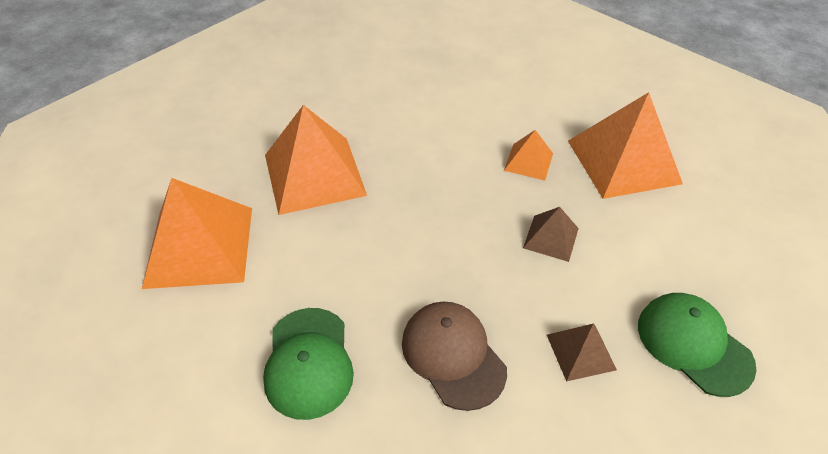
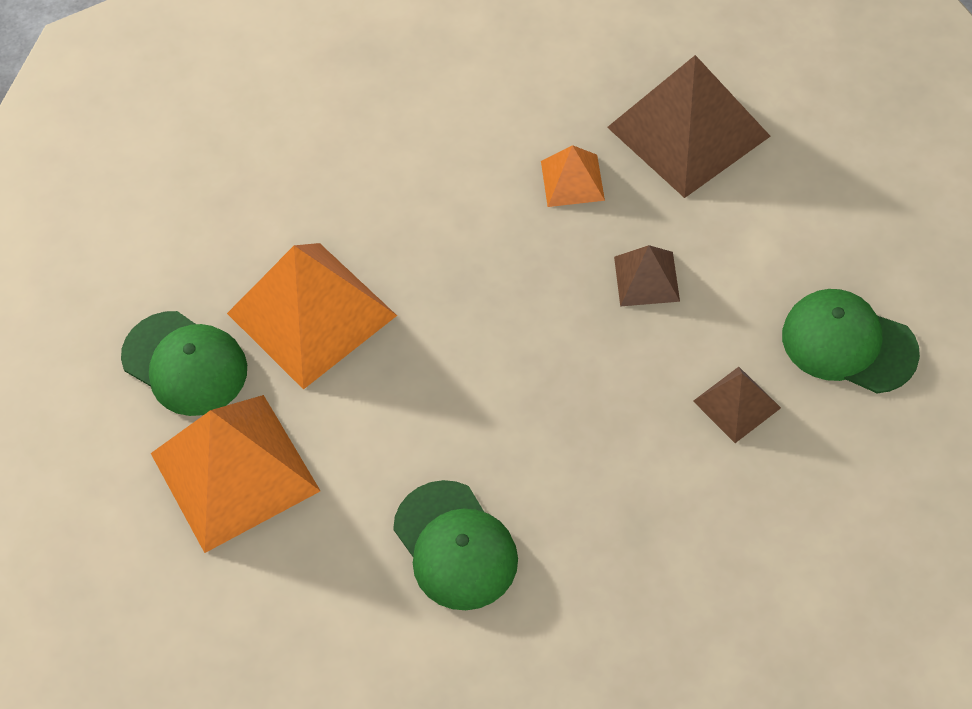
camera: 20 degrees left, 10 degrees up
(219, 172) = (185, 364): none -> green cap
(453, 355) = (605, 468): brown cap -> none
(623, 161) = (688, 131): orange pyramid -> brown pyramid

